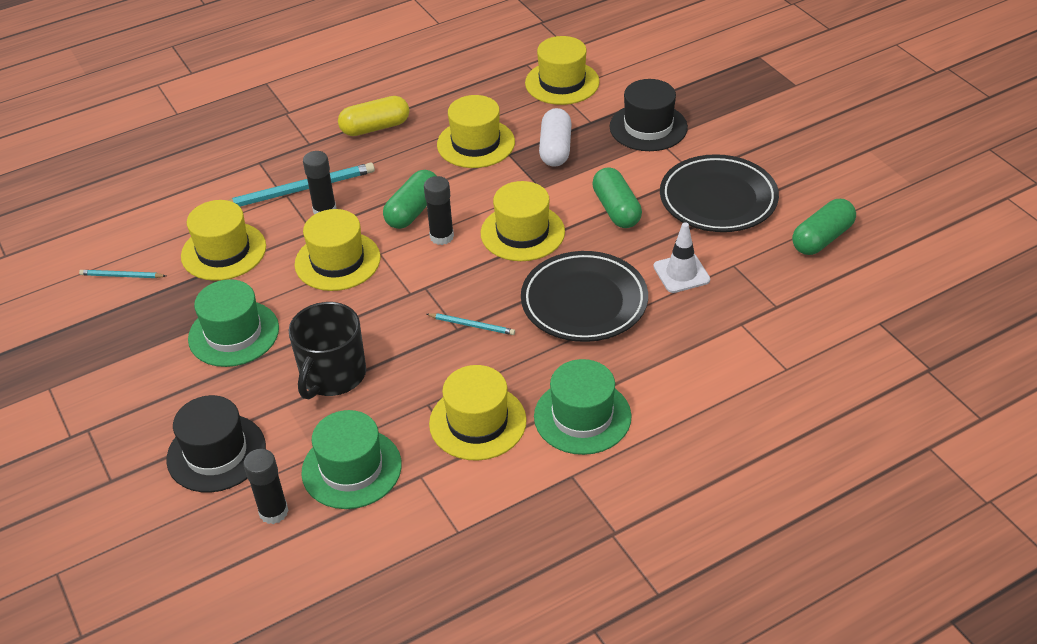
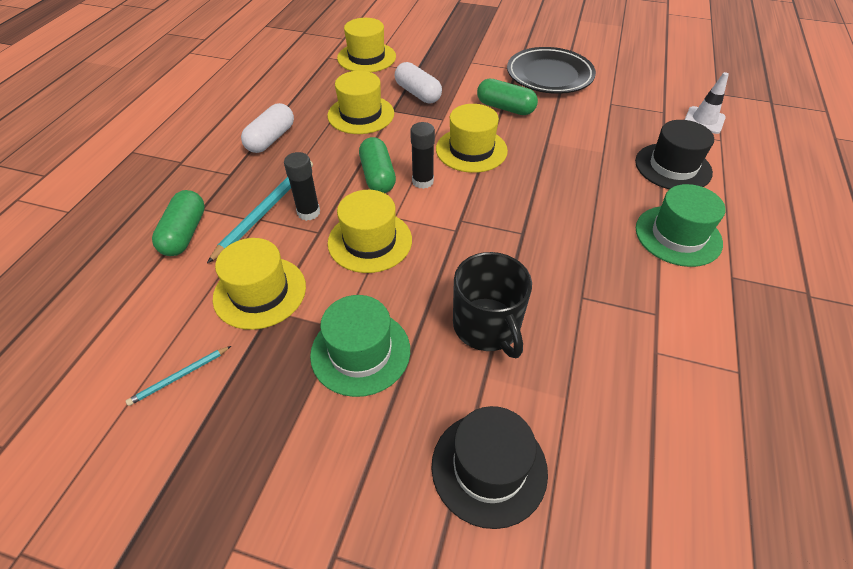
camera: 45 degrees left, 5 degrees up
(273, 512) = (607, 477): black glue stick -> none
(351, 468) = (606, 387): green hat -> none
(375, 127) = (271, 139): yellow capsule -> white capsule
(472, 325) = (528, 224): turquoise pencil -> none
(477, 422) = (630, 285): yellow hat -> none
(584, 302) = (570, 168): black plate -> none
(648, 127) = (454, 58): black hat -> black hat (673, 167)
(681, 273) = (593, 122): white traffic cone -> white traffic cone (704, 120)
(822, 238) = (628, 68): green capsule -> green capsule (185, 233)

